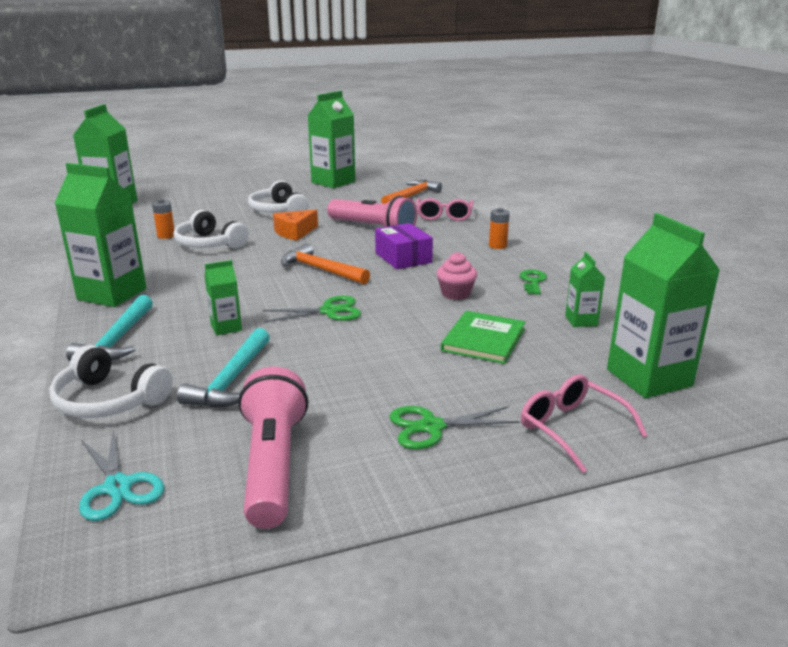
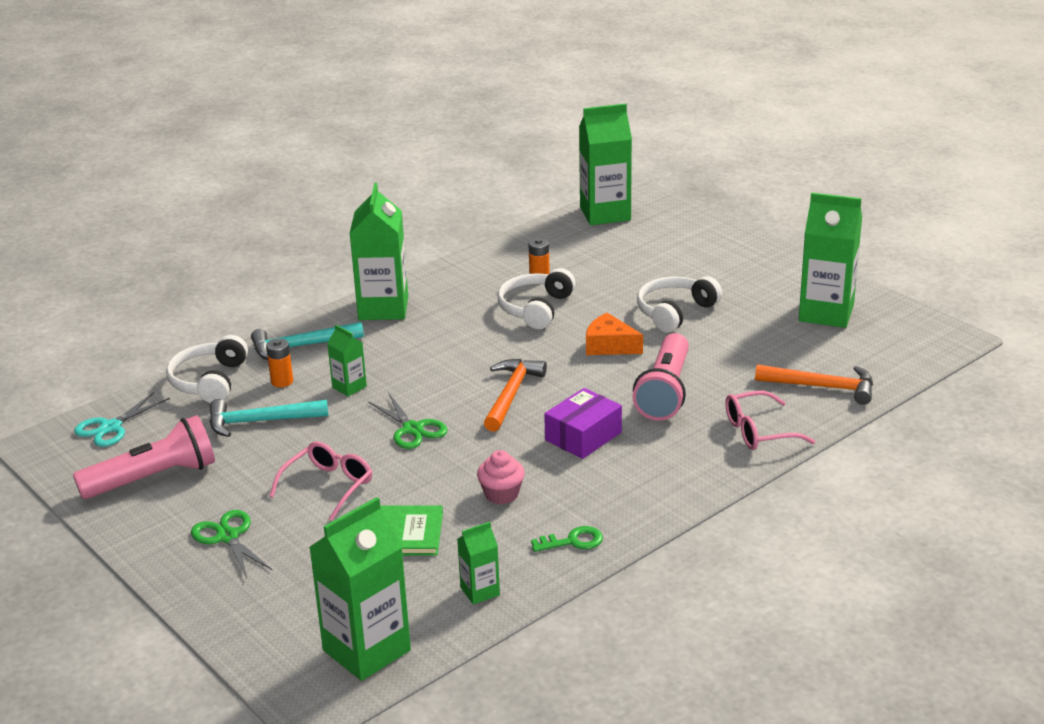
camera: 70 degrees right, 5 degrees up
(497, 246) = (675, 495): orange battery -> orange battery (282, 381)
(571, 428) = (253, 611): pink glasses -> pink glasses (329, 486)

